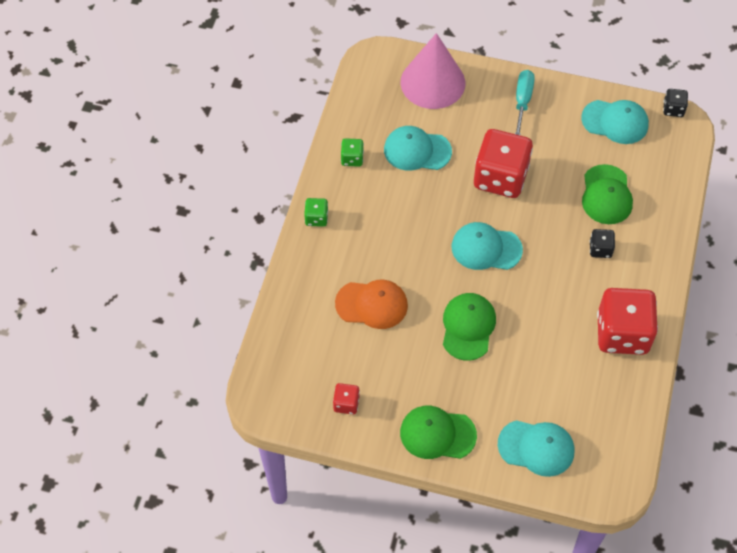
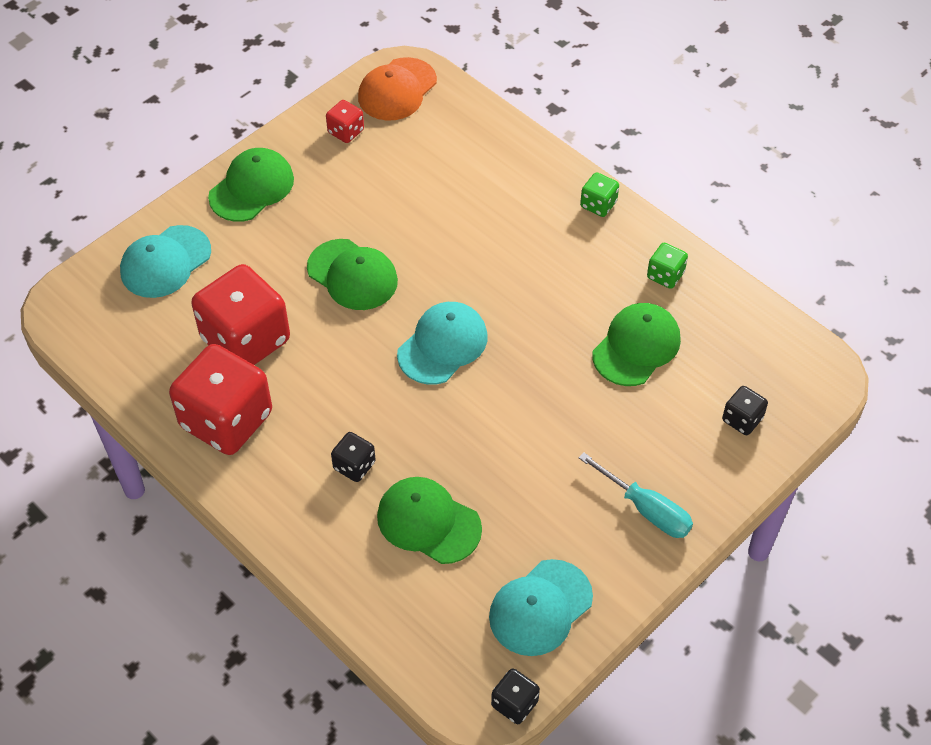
camera: 120 degrees right, 5 degrees down
(372, 304) = (447, 203): orange cap -> orange cap (397, 90)
(417, 150) = (636, 346): turquoise cap -> green cap
(432, 82) = (742, 419): pink cone -> black dice
(500, 177) = (536, 415): red dice -> red dice (245, 340)

